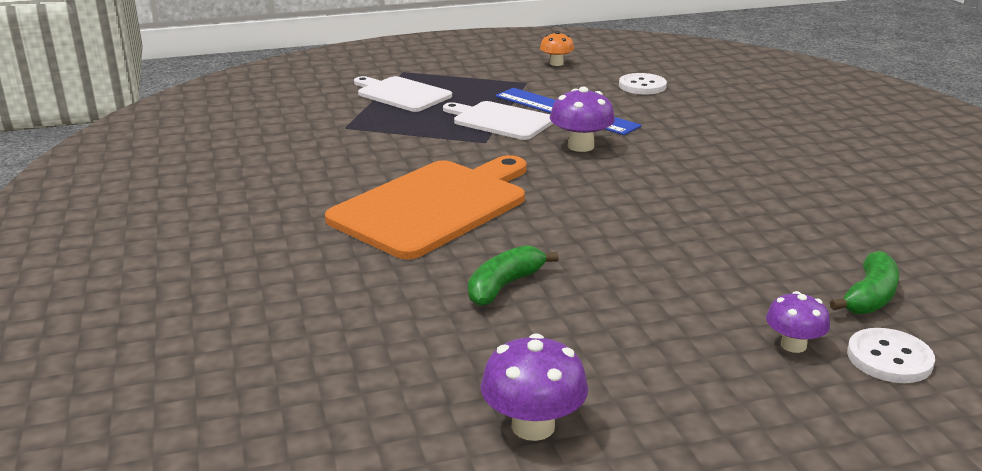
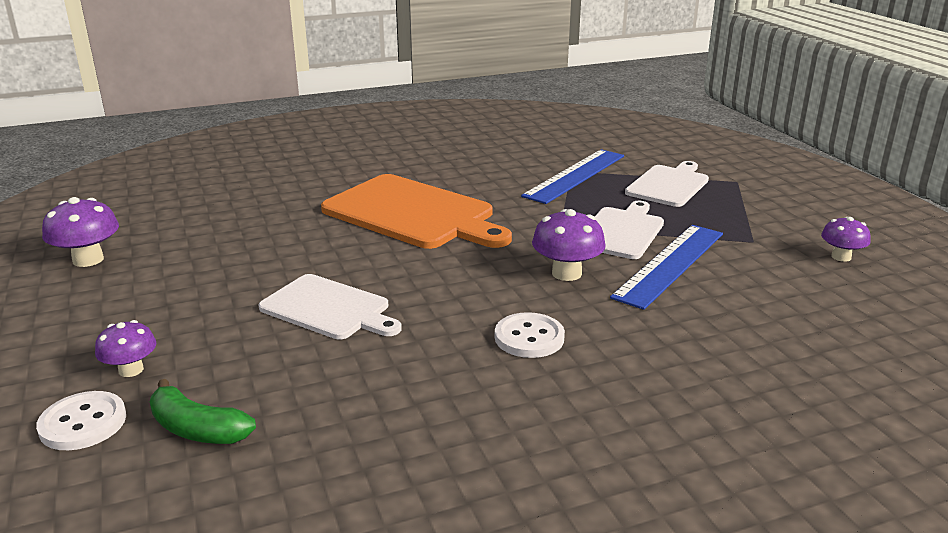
camera: 85 degrees right, 0 degrees up
(359, 126) = (575, 175): none -> blue ruler
(504, 286) = (272, 245): green banana -> none
(556, 63) = (841, 257): orange mushroom -> purple mushroom
(642, 86) = (799, 314): white button -> white button (529, 338)
(654, 247) = (328, 308): none -> white cutting board

